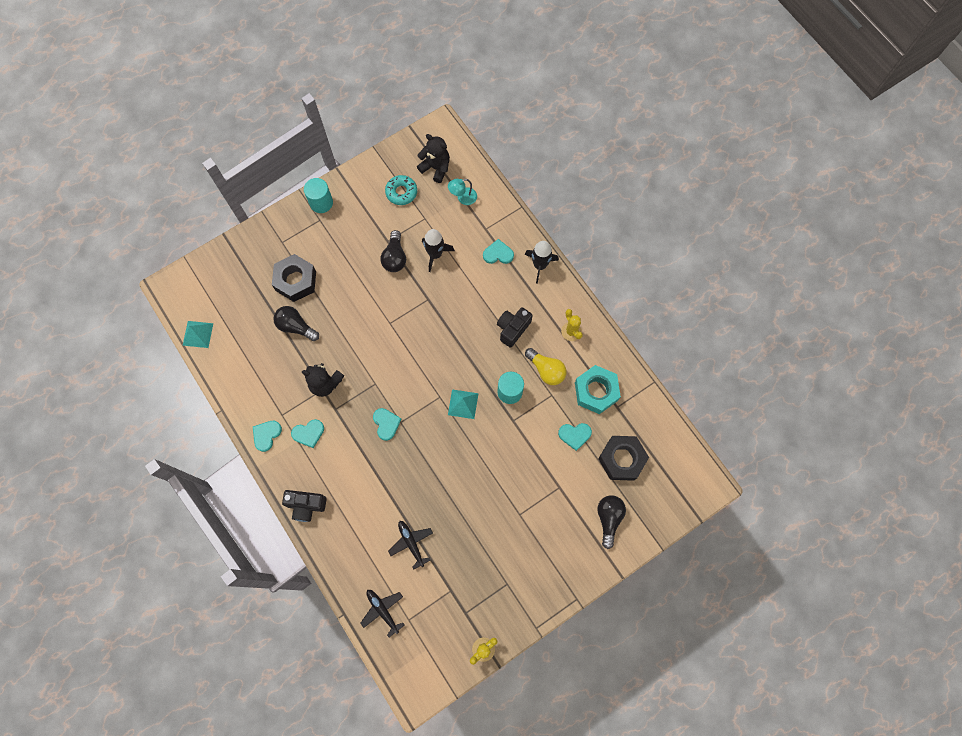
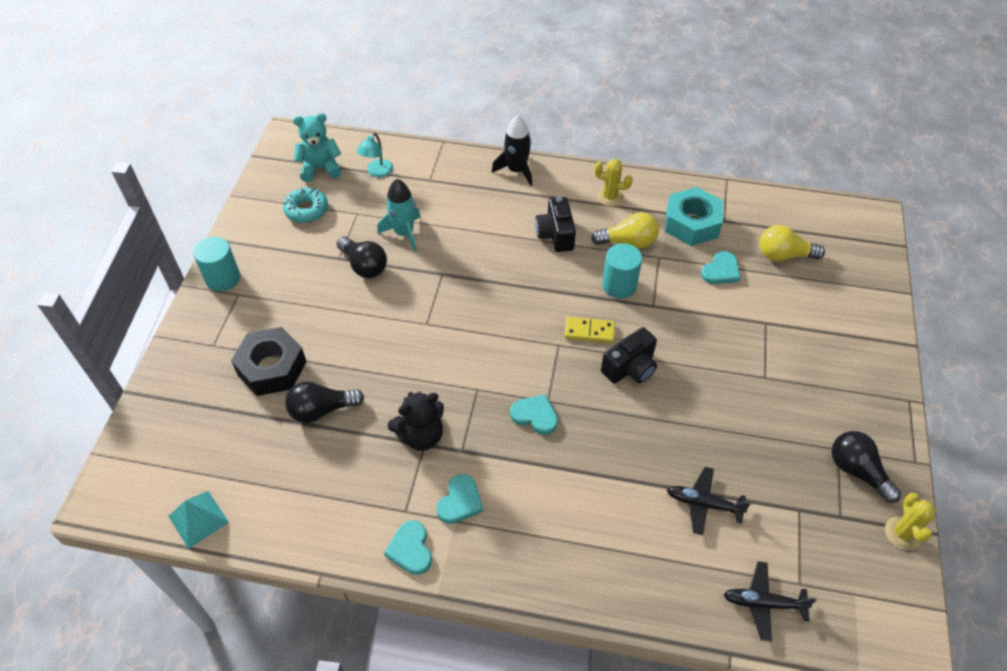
camera: 45 degrees left, 20 degrees down
(306, 506) = (546, 579): black camera -> black camera (630, 368)
(435, 254) = (404, 233): black rocket -> turquoise rocket
(436, 168) = (320, 168): black teddy bear -> turquoise teddy bear
(463, 404) = (589, 331): turquoise pyramid -> yellow domino
(498, 254) = (466, 189): turquoise heart -> none
(608, 518) = (839, 309): black light bulb -> black light bulb (857, 471)
(622, 459) = (783, 255): black nut -> yellow light bulb

